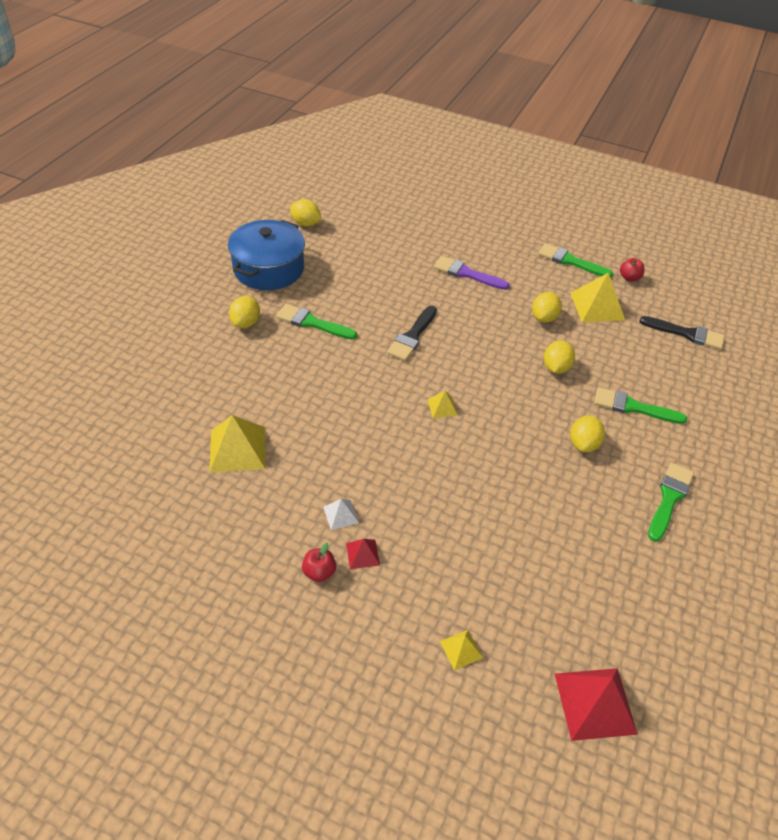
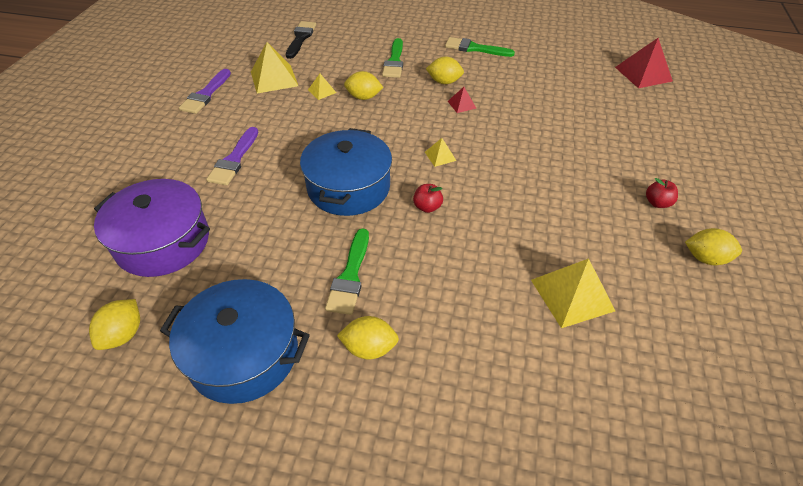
camera: 100 degrees left, 0 degrees up
(340, 514) = (595, 200): white pyramid -> none
(362, 554) = (622, 181): red pyramid -> red pyramid (461, 104)
(380, 238) = (163, 242): none -> purple pot
(412, 336) = (348, 187): black brush -> blue pot
(461, 649) = (655, 124): yellow pyramid -> yellow pyramid (322, 91)
(544, 318) = (297, 106): yellow lemon -> yellow lemon (705, 258)
(570, 261) = (206, 94): green brush -> purple brush
(629, 278) = (229, 63): red apple -> red apple (427, 207)

